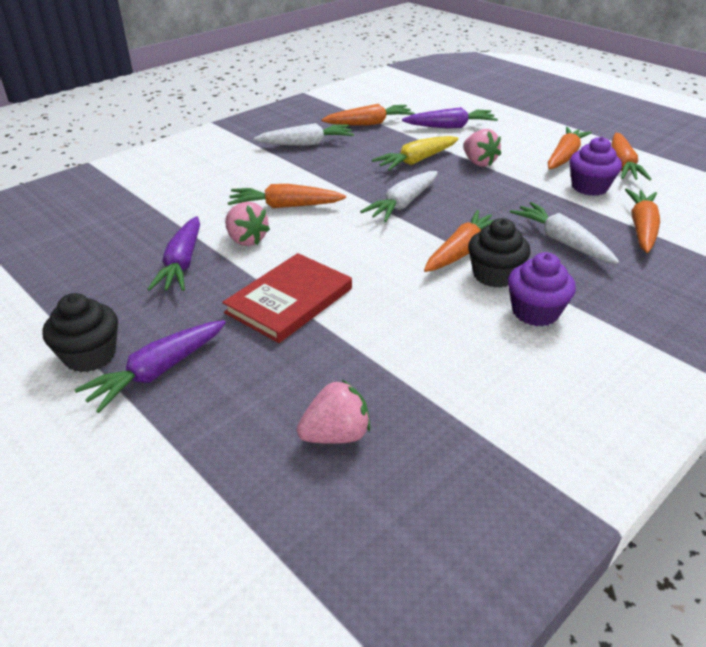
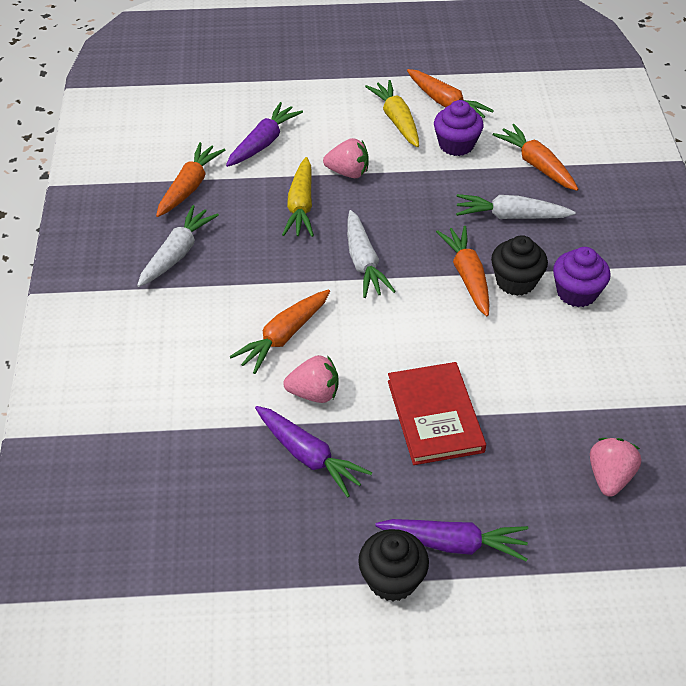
camera: 50 degrees left, 10 degrees up
(158, 371) = (454, 544): purple carrot -> purple carrot turned 75 degrees counterclockwise
(564, 156) = (396, 120): orange carrot -> yellow carrot

